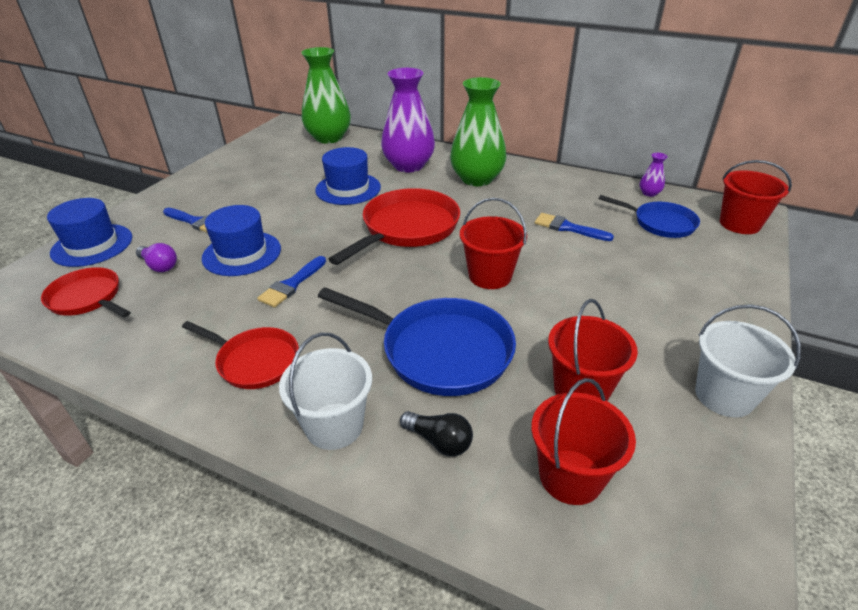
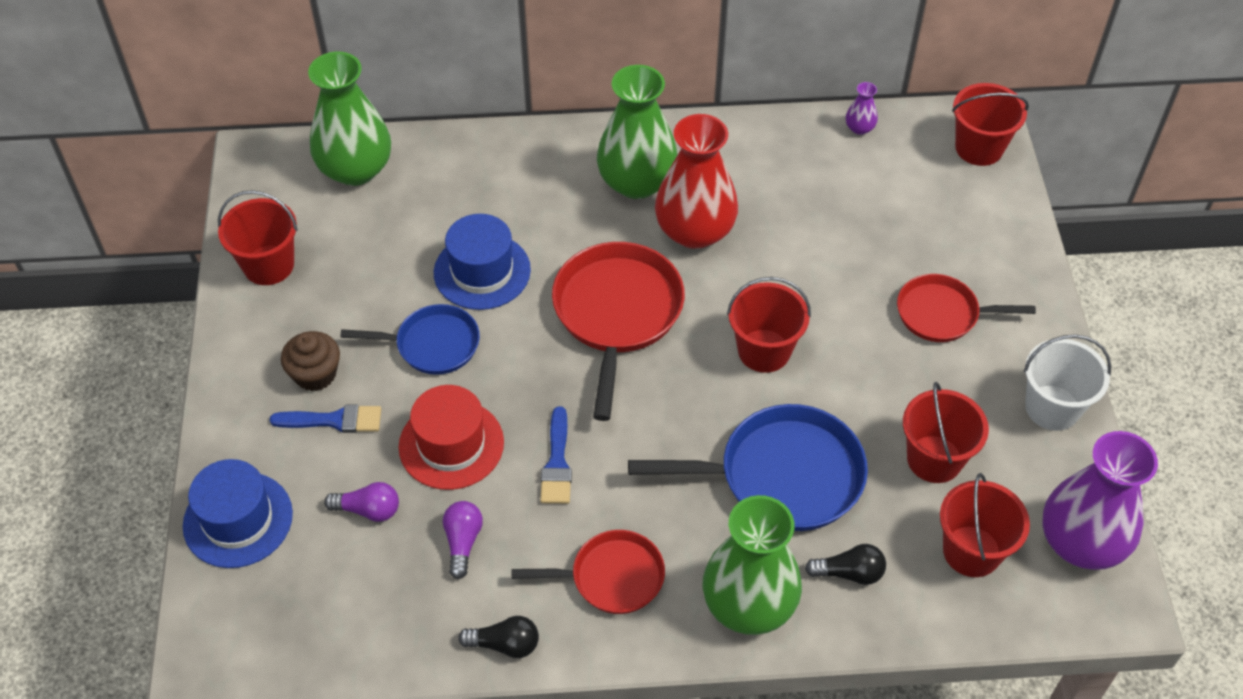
camera: 30 degrees left, 15 degrees up
(88, 298) = (336, 594): red pan -> red pan (943, 314)
(141, 370) = (505, 644): none -> black light bulb
(188, 302) = (463, 542): none -> purple light bulb
(211, 201) = (315, 374): none -> brown cupcake
(242, 253) = (451, 444): blue hat -> red hat
(245, 157) = (268, 265): none -> red bucket
(334, 426) = (749, 605): white bucket -> green vase
(408, 166) = (526, 189): purple vase -> purple vase (1081, 542)
(494, 207) = (695, 231): none -> red vase
(568, 228) = (801, 233): blue brush -> none
(660, 223) = (896, 182): blue pan -> blue pan (432, 344)

